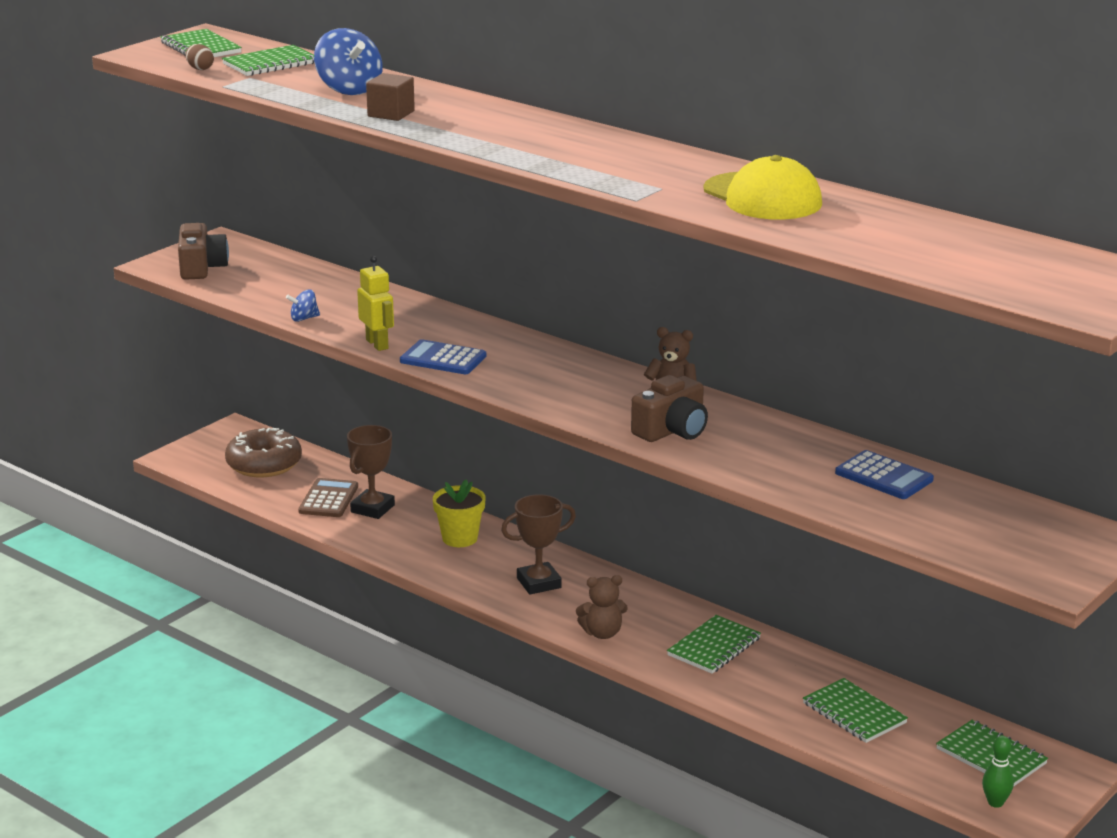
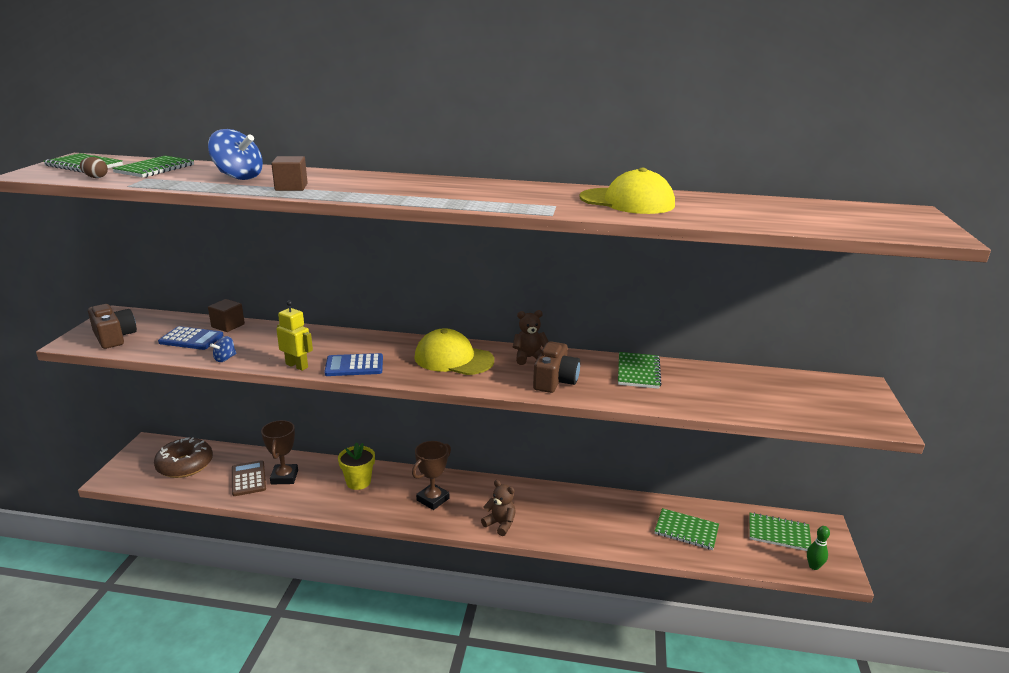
camera: 30 degrees left, 0 degrees up
(336, 279) = (228, 325): none -> brown cube
(572, 377) = (453, 359): none -> yellow cap
(602, 633) = (500, 524): brown teddy bear -> brown teddy bear turned 105 degrees counterclockwise
(714, 647) = (572, 511): green notebook -> green notebook (638, 372)
(884, 476) = (708, 379): blue calculator -> blue calculator (191, 339)

